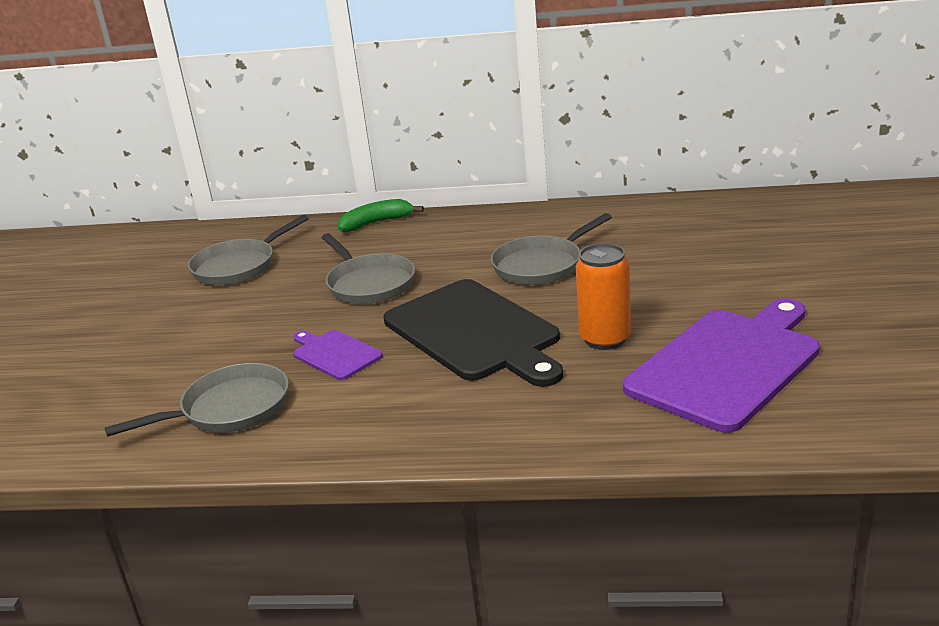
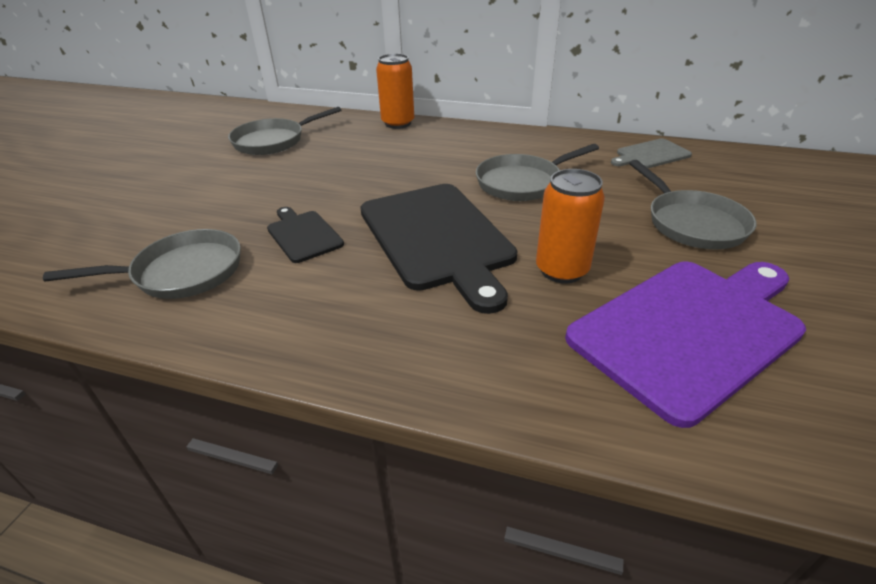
camera: 10 degrees right, 10 degrees up
(335, 354) = (303, 235): purple cutting board -> black cutting board
(369, 283) = (366, 173): grey pan -> grey pan (691, 223)
(376, 223) = (398, 123): green banana -> orange can
(666, 215) = (650, 155): none -> grey cutting board

